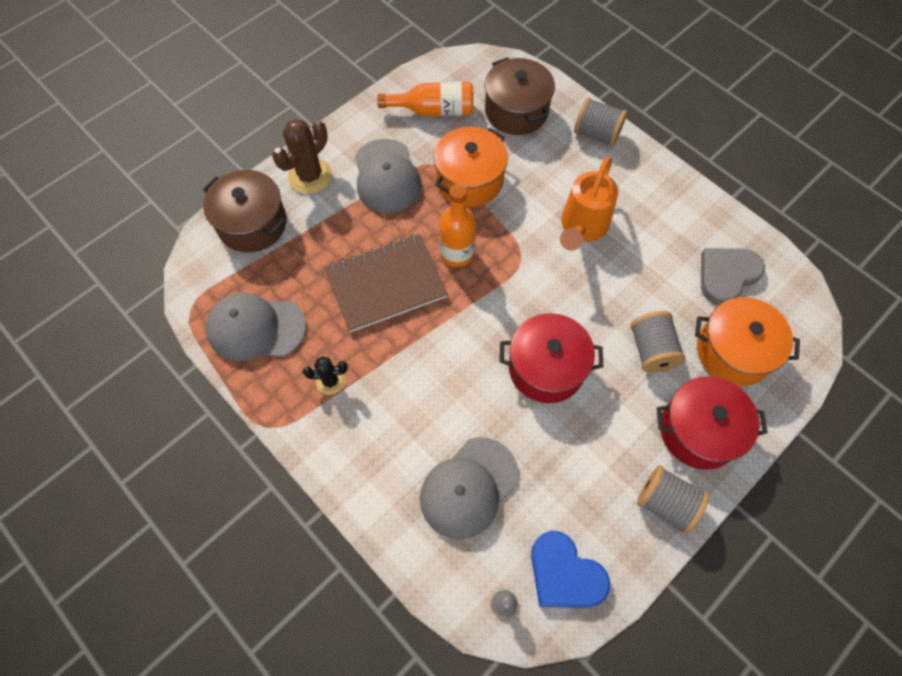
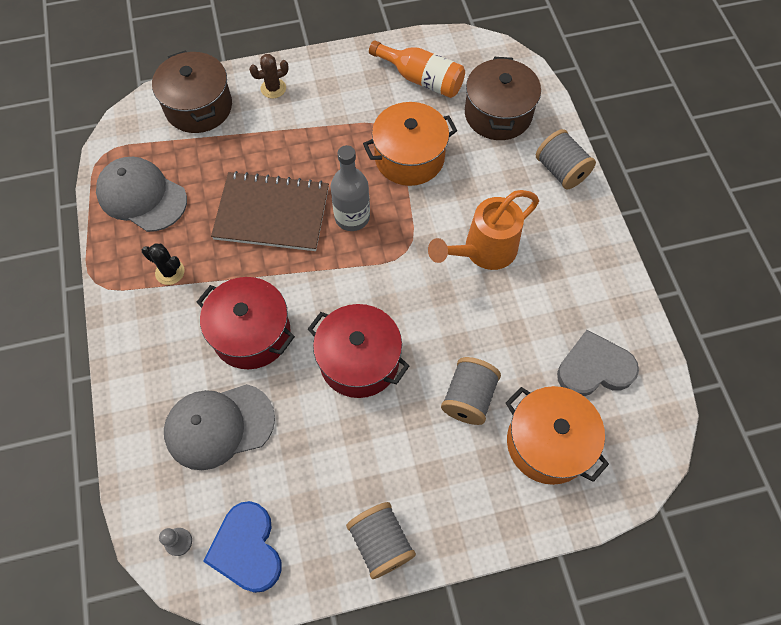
camera: 30 degrees right, 0 degrees up
(310, 176) = (273, 88): brown cactus -> brown cactus, size x0.59
(386, 176) = (338, 119): grey cap -> none
(457, 253) = (352, 217): orange bottle -> grey bottle
(698, 431) = (459, 496): red pot -> red pot (251, 333)

